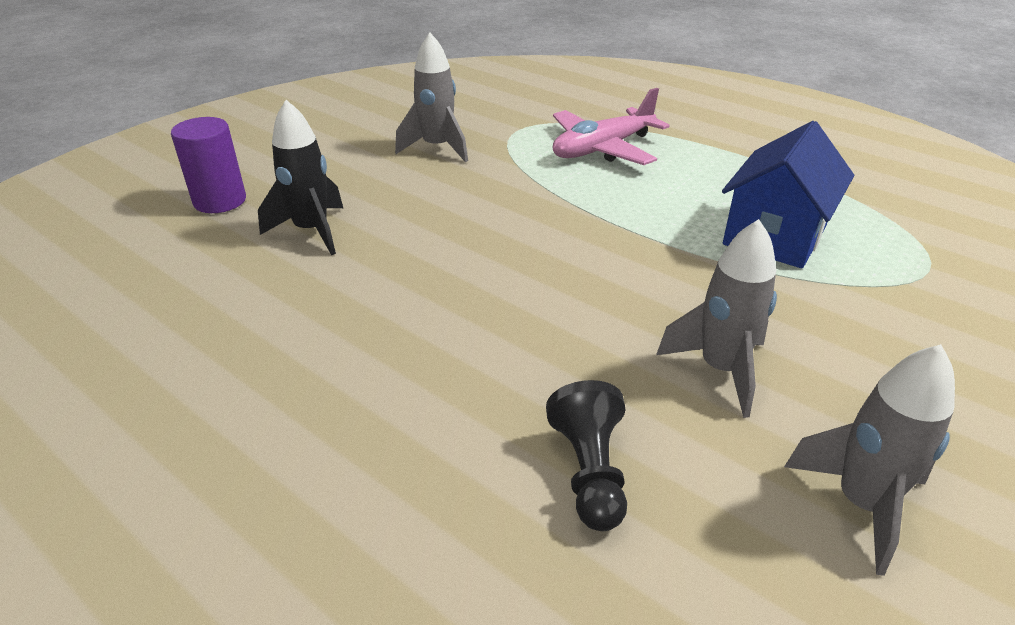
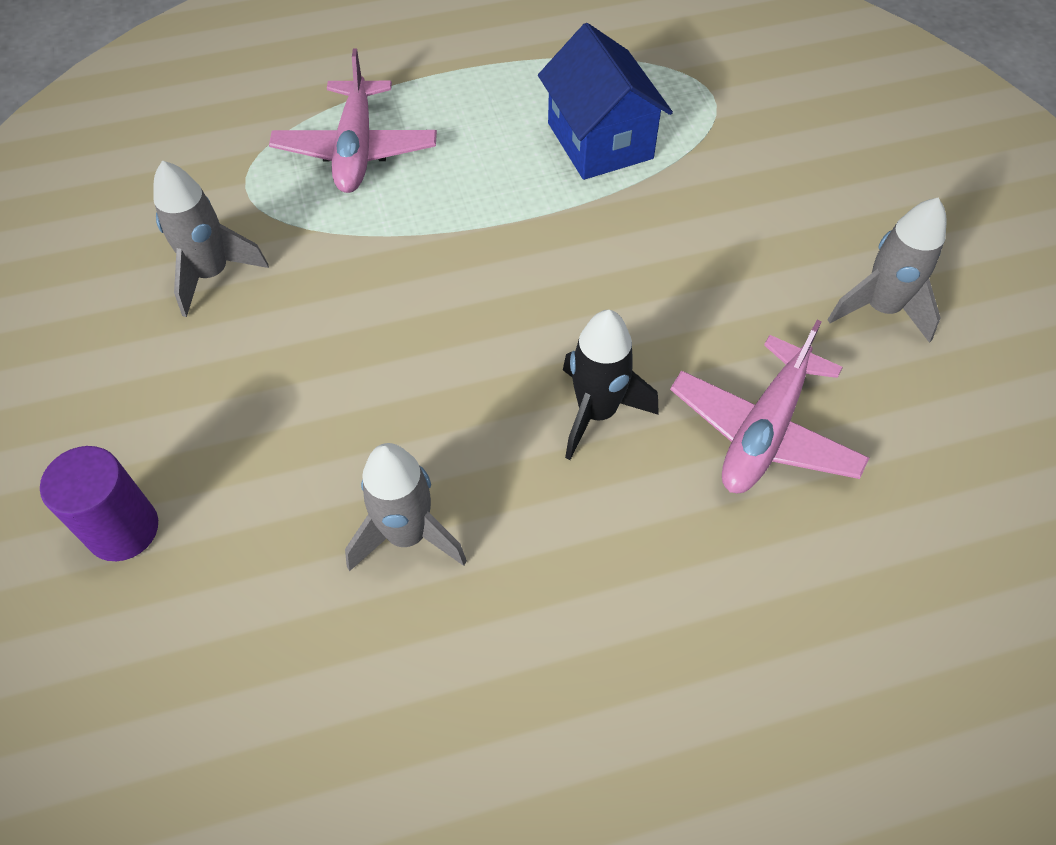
camera: 55 degrees left, 20 degrees up
(312, 231) = (280, 465): black rocket -> black rocket (597, 412)
(590, 472) = (764, 431): black pawn -> pink plane
(720, 369) = (722, 289): grey rocket -> grey rocket (407, 535)

